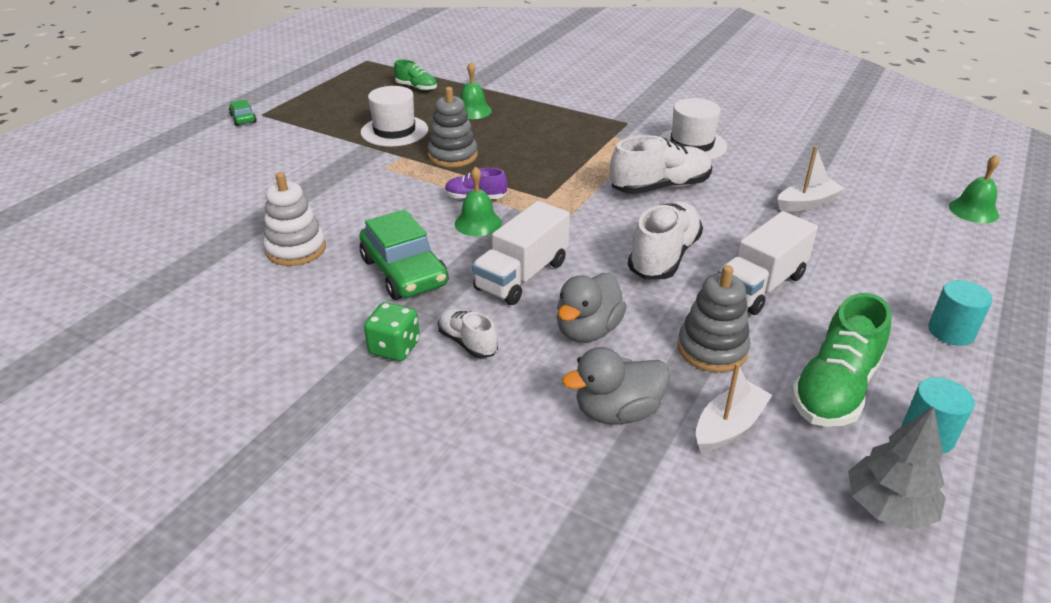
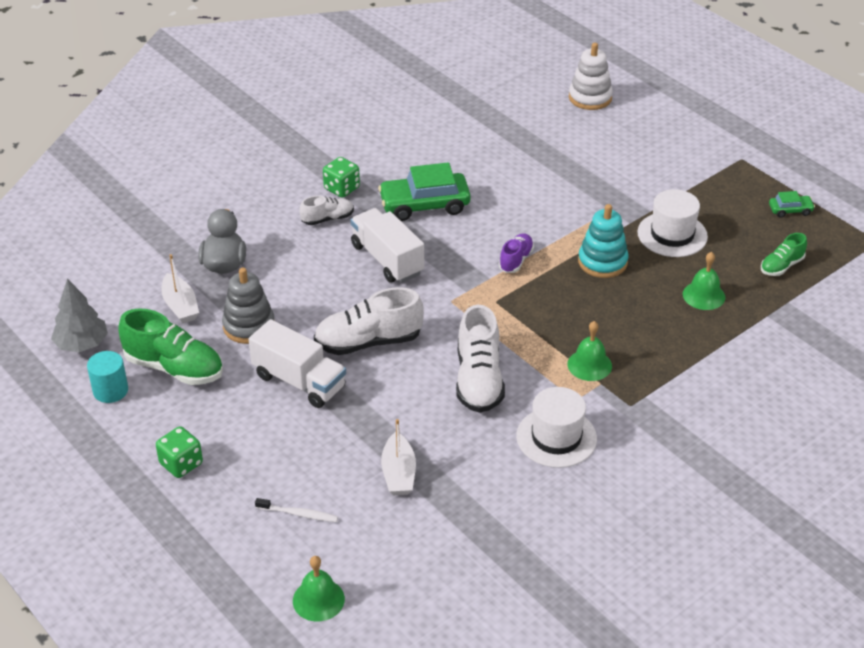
camera: 110 degrees right, 5 degrees up
(243, 118) = (734, 148): green car -> green car (790, 210)
(296, 249) = (483, 160): white stacking toy -> white stacking toy (590, 98)
(453, 156) = (602, 262): grey stacking toy -> turquoise stacking toy
(478, 223) = (474, 253): green bell -> green bell (589, 365)
(588, 330) = (305, 274): grey duck -> none
(663, 257) = (368, 342): white shoe -> white shoe turned 120 degrees clockwise
(760, 286) = (299, 381): white truck -> white truck turned 150 degrees clockwise
(834, 389) = (174, 368): green shoe -> green shoe turned 150 degrees clockwise
(911, 242) = (298, 514): none -> white toothbrush
(951, 331) = (181, 464): turquoise cylinder -> green dice

